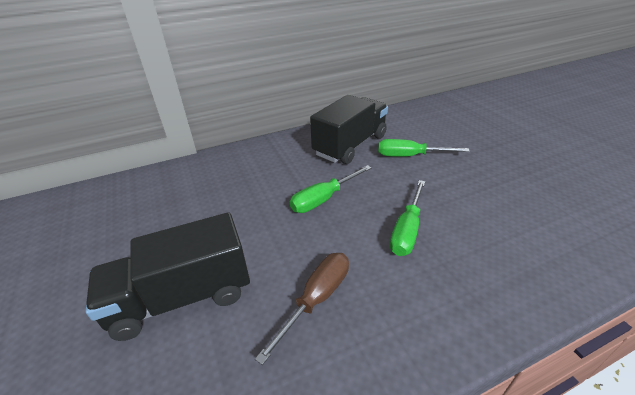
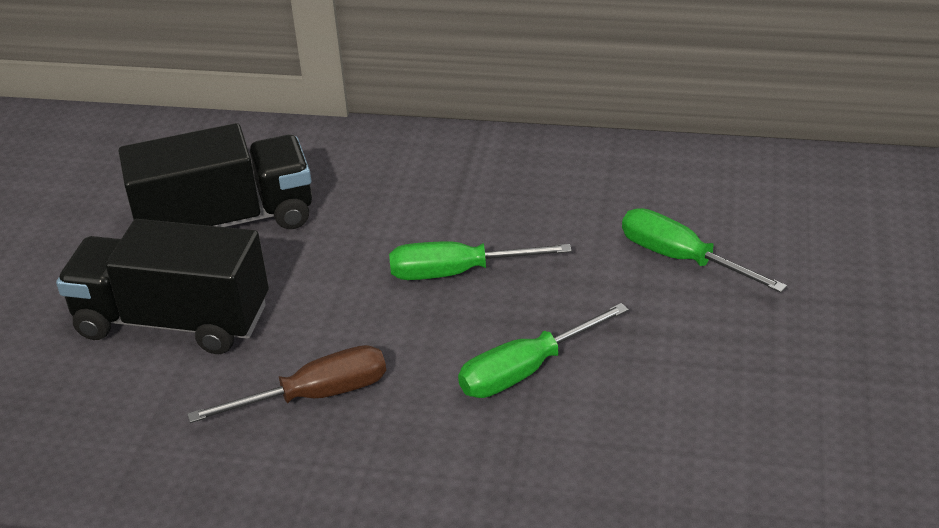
camera: 35 degrees right, 0 degrees up
(350, 145) = (601, 197): black truck -> black truck (226, 222)

